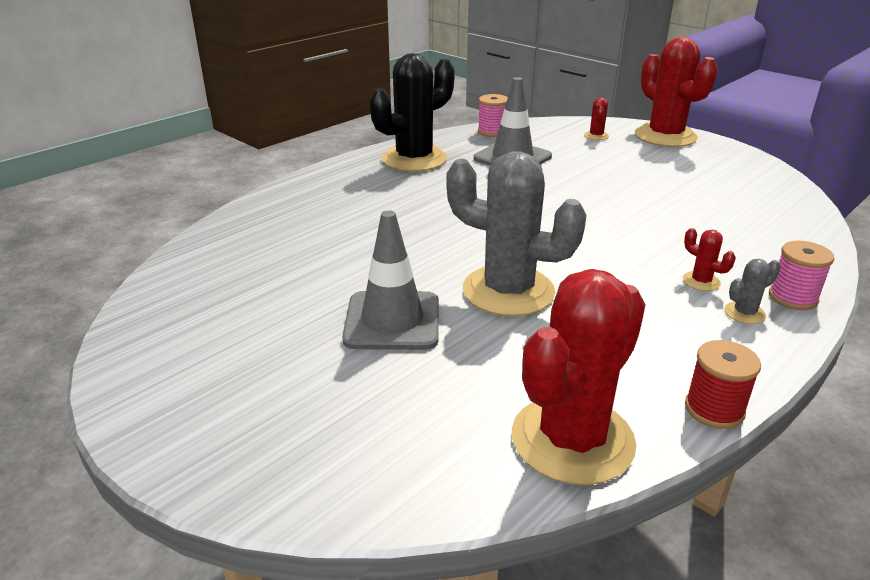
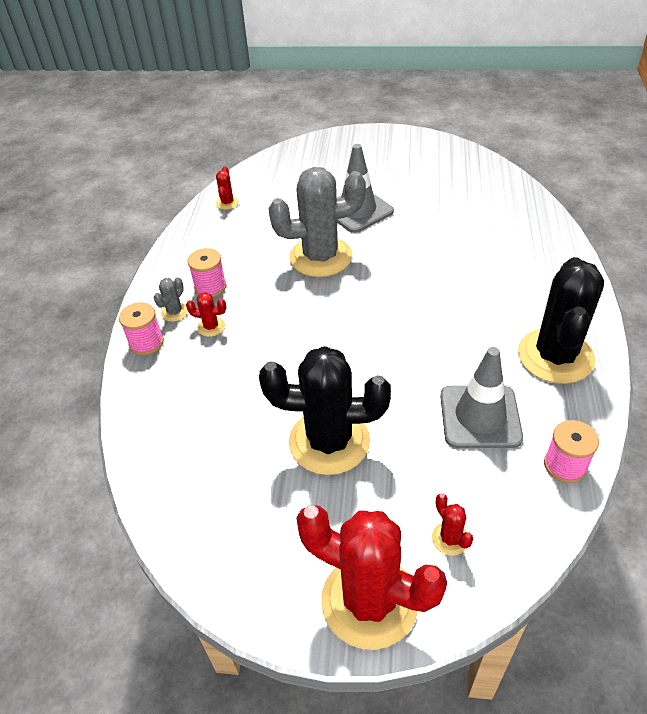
camera: 145 degrees right, 15 degrees up
(572, 439) = (227, 203): red cactus -> red cactus, size x0.40
(636, 182) = (329, 441): none -> black cactus
(681, 320) = (210, 287): none -> pink spool
(714, 409) = (173, 243): red spool -> none

